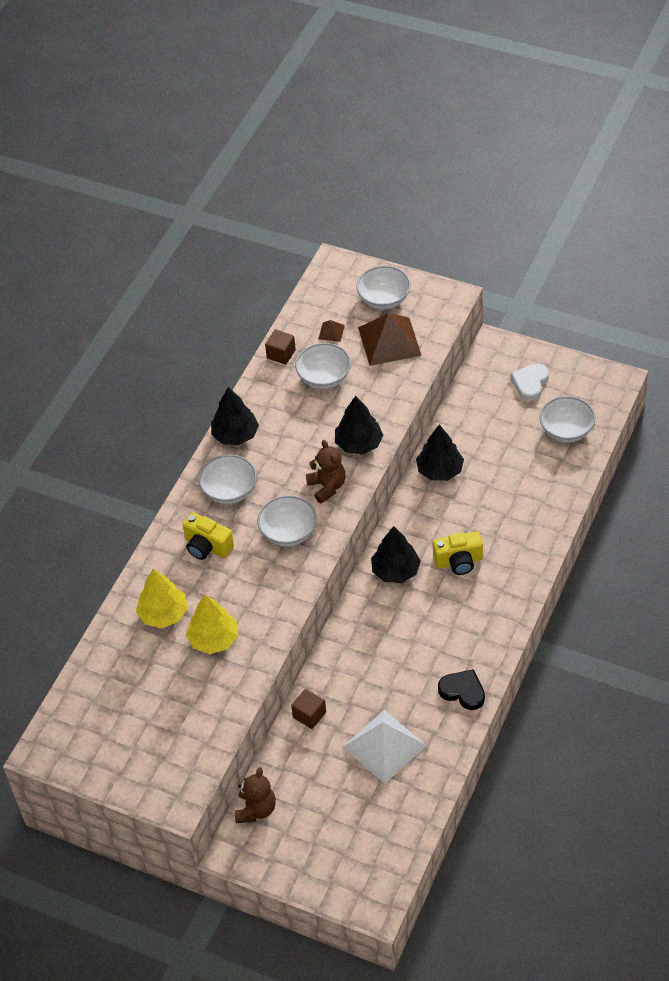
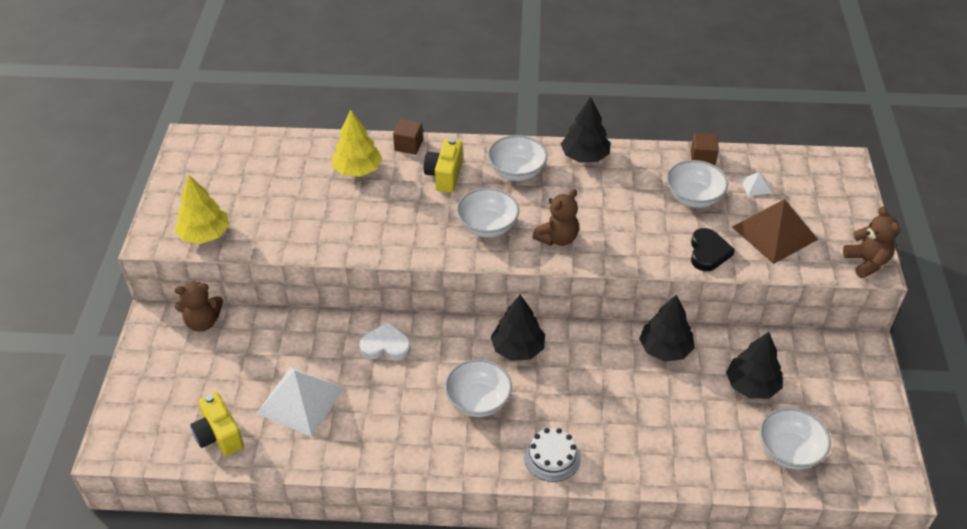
camera: 65 degrees right, 5 degrees down
(214, 639) = (341, 210): yellow tree -> yellow tree (205, 234)
(309, 715) = (319, 330): brown cube -> brown cube (408, 145)
(331, 332) = (755, 186): brown pyramid -> white pyramid
(359, 443) = (625, 247): black tree -> black tree (752, 385)
(384, 299) = (827, 213): white bowl -> white bowl (478, 401)
(446, 298) = (866, 262): none -> brown teddy bear
(458, 561) = (554, 399): yellow camera -> yellow camera (219, 435)
(463, 691) = (389, 450): black heart -> black heart (708, 252)
(513, 580) = (552, 457): none -> white cake
(530, 383) = (834, 397): white heart -> white heart (385, 346)

